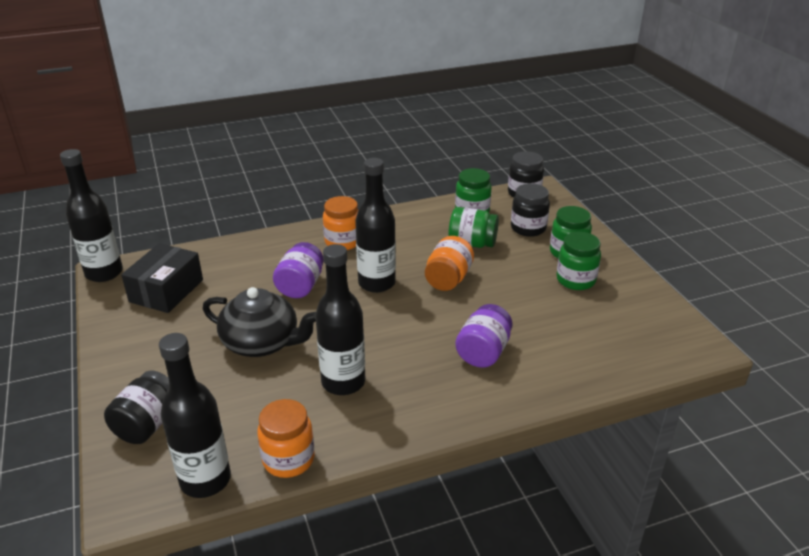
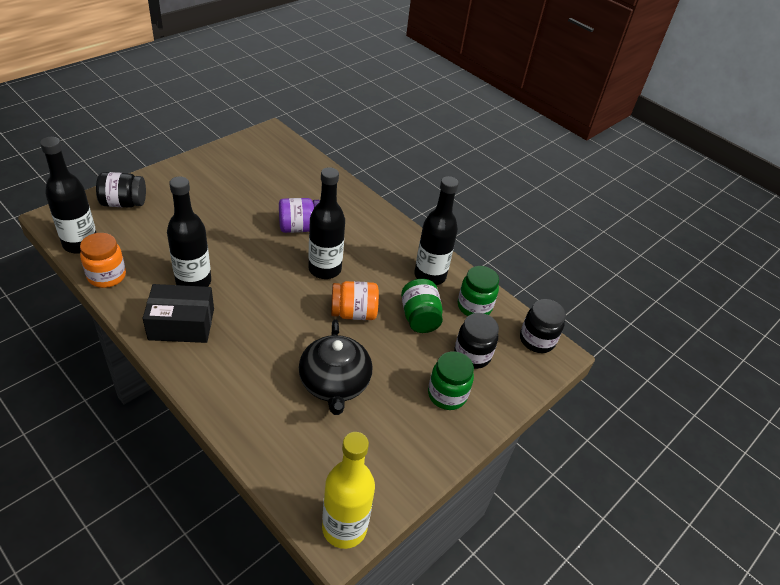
camera: 60 degrees right, 10 degrees up
(104, 273) = (268, 132): black bottle -> black bottle (430, 275)
(166, 291) = (261, 165): black box -> black box (181, 324)
(262, 343) = (222, 228): black teapot -> black teapot (334, 383)
(343, 242) = (372, 234): orange jar -> none
(483, 352) = (260, 357): purple jar -> none
(575, 280) = (401, 408): green jar -> none
(695, 341) = (344, 528): none -> yellow bottle

